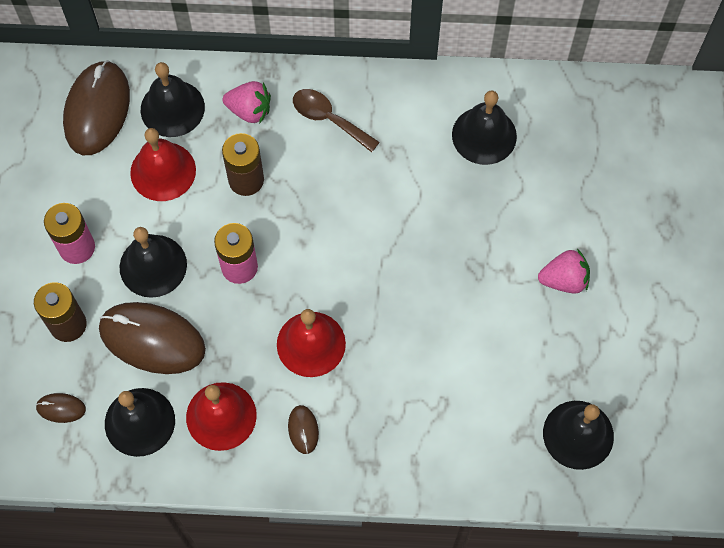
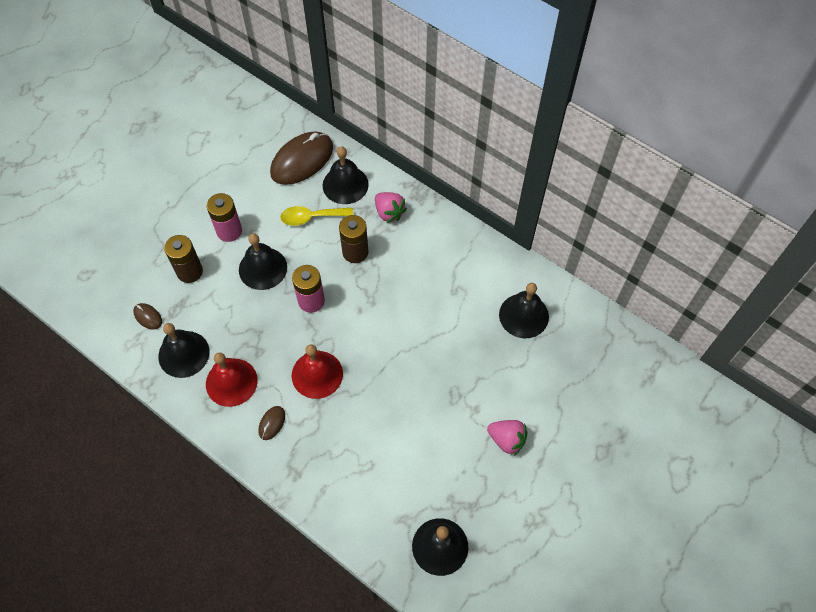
camera: 35 degrees right, 5 degrees down
(152, 339) = (228, 310): brown mouse -> none
(163, 171) = (311, 217): red bell -> yellow spoon
(329, 119) = (433, 246): brown spoon -> none

